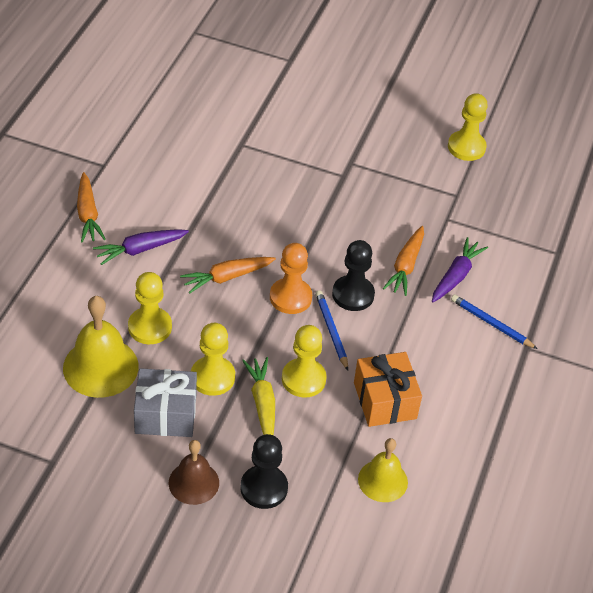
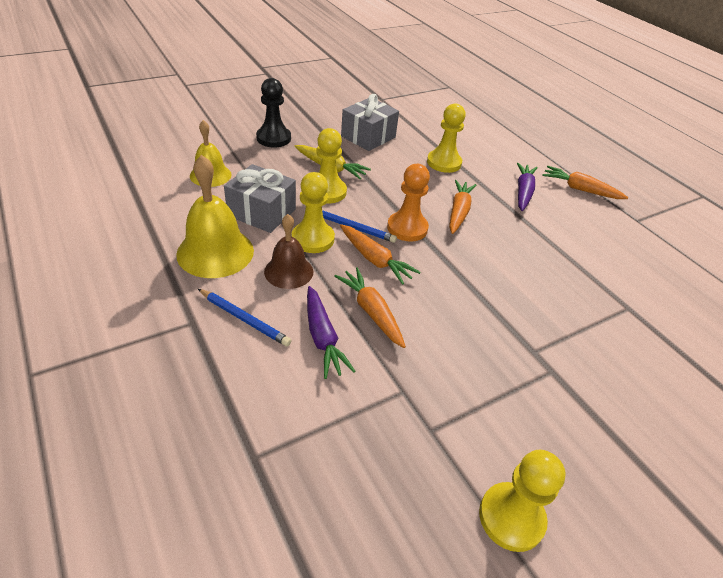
camera: 130 degrees right, 5 degrees down
(100, 367) = (430, 135): yellow bell -> yellow bell (215, 252)
(193, 482) = (310, 123): brown bell -> brown bell (288, 271)
(212, 377) = (375, 162): yellow pawn -> yellow pawn (313, 239)
(353, 294) = (374, 259): black pawn -> orange carrot
(385, 400) = (262, 212): orange gift -> grey gift
(491, 323) = (244, 319): blue pencil -> blue pencil turned 45 degrees clockwise

